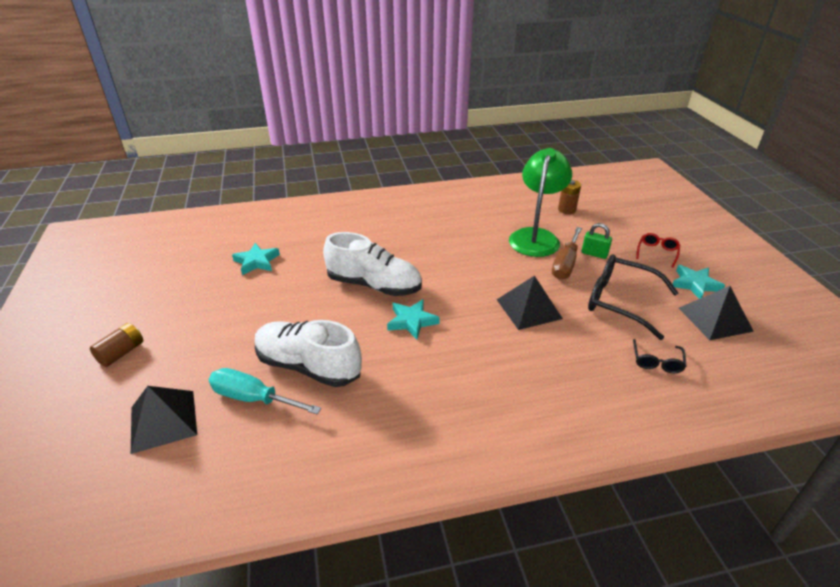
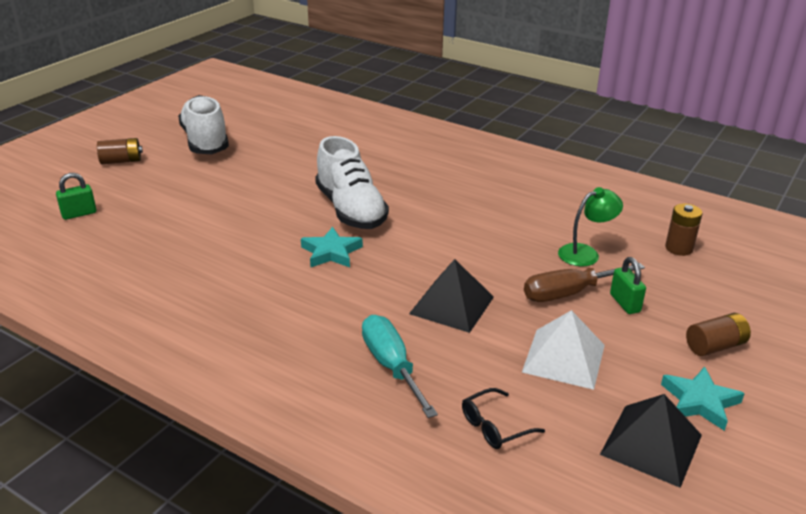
camera: 45 degrees right, 5 degrees down
(163, 420) = (79, 214): black pyramid -> green padlock
(253, 398) = (142, 234): turquoise screwdriver -> turquoise screwdriver (391, 366)
(256, 262) = (295, 146): turquoise star -> none
(308, 366) = (206, 236): white shoe -> white shoe (205, 141)
(536, 236) = (585, 253): green lamp -> green lamp, size x0.56
(620, 301) = (564, 358): black glasses -> white pyramid
(657, 252) = (715, 346): red glasses -> brown battery

